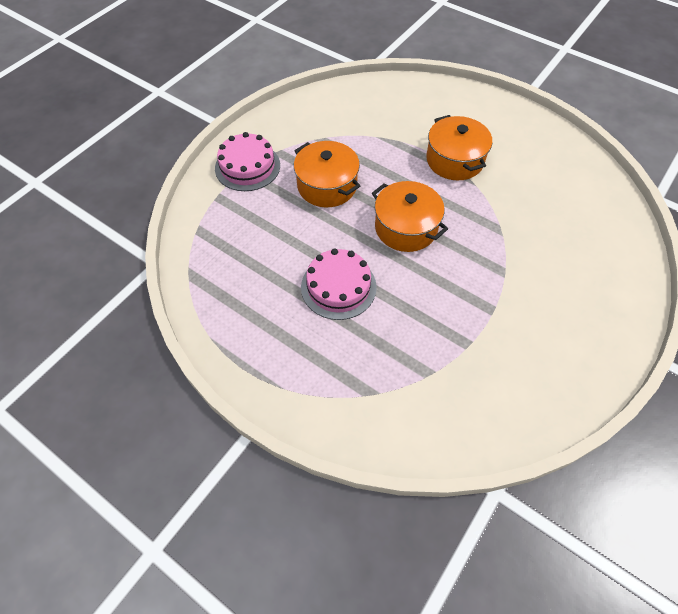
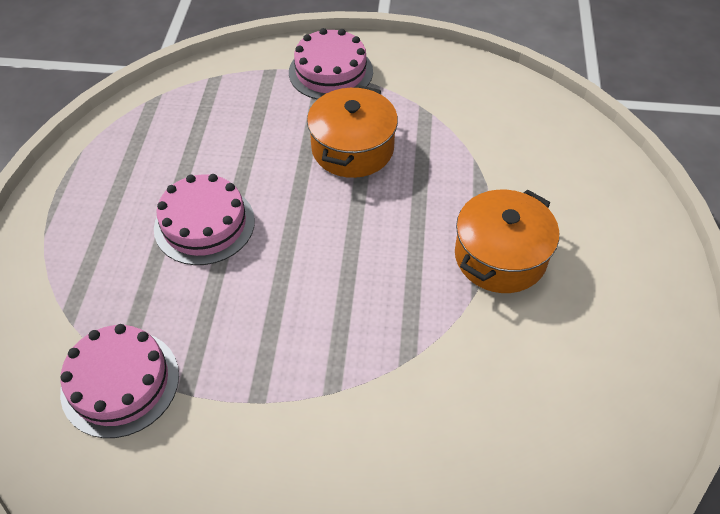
camera: 60 degrees right, 5 degrees down
(406, 228) = (338, 251): orange pot -> none
(443, 378) = (120, 382): none -> pink cake

